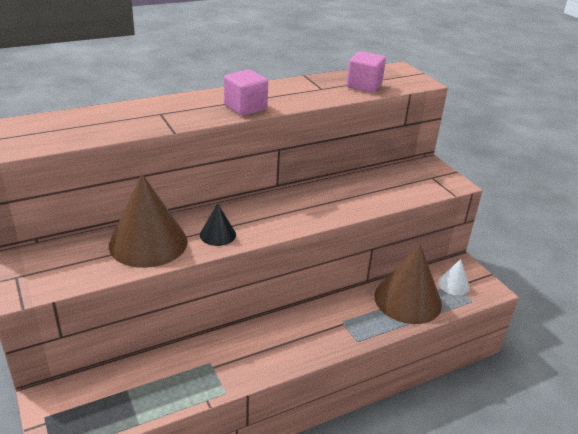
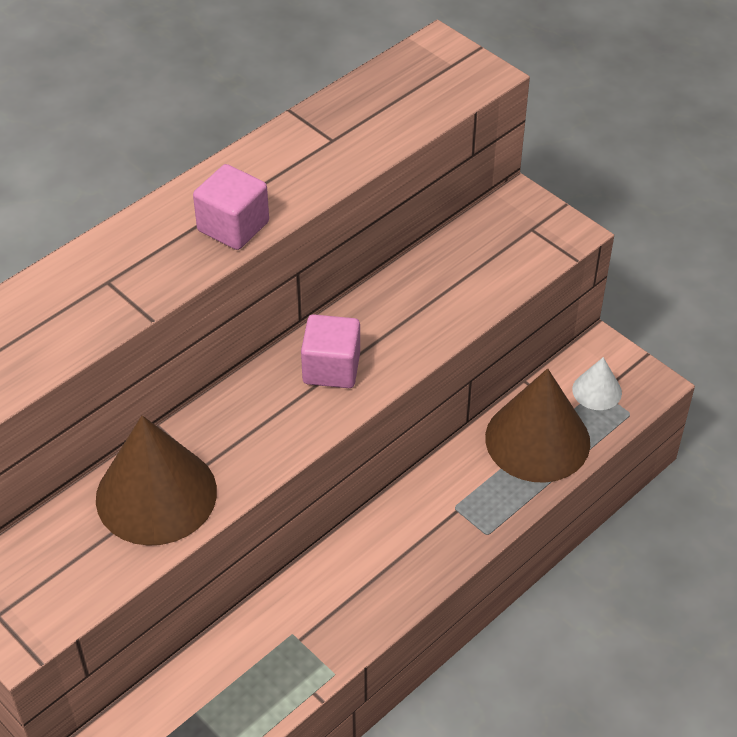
camera: 15 degrees left, 15 degrees up
(218, 234) = (252, 447): black cone -> none
(364, 85) = (397, 112): pink cube -> pink cube (331, 368)

